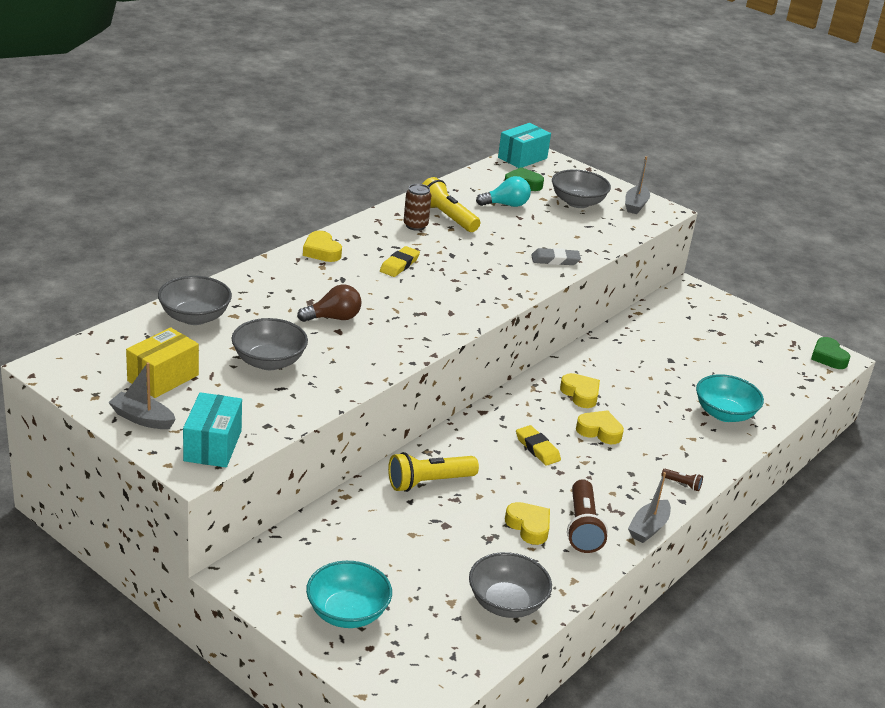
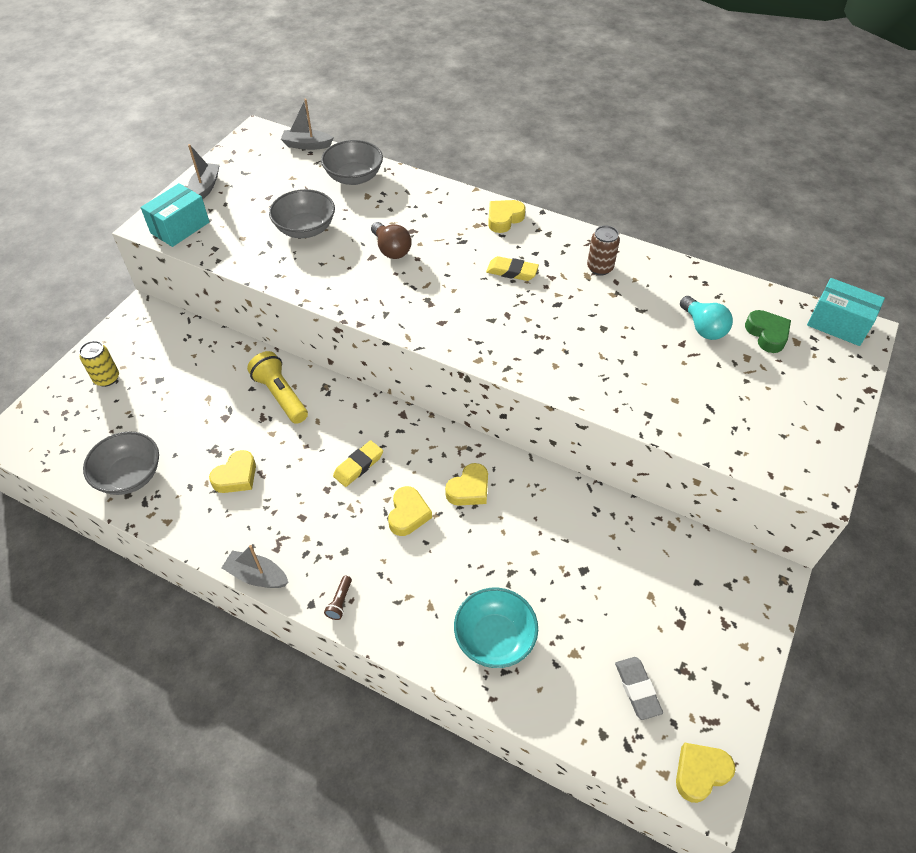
camera: 80 degrees right, 20 degrees up
(163, 378) = (261, 183): yellow box -> none
(213, 446) = (180, 227): turquoise box -> turquoise box turned 45 degrees counterclockwise
(347, 613) = (107, 378): turquoise bowl -> yellow can
(446, 217) = (635, 287): yellow flashlight -> none
(555, 260) = (602, 387): grey eraser -> grey eraser (637, 689)
(577, 202) = (764, 390): grey bowl -> none
(582, 527) = (245, 519): brown flashlight -> none
(635, 205) = (806, 449): grey boat -> grey boat (307, 145)
(828, 357) = (700, 773): green heart -> yellow heart

